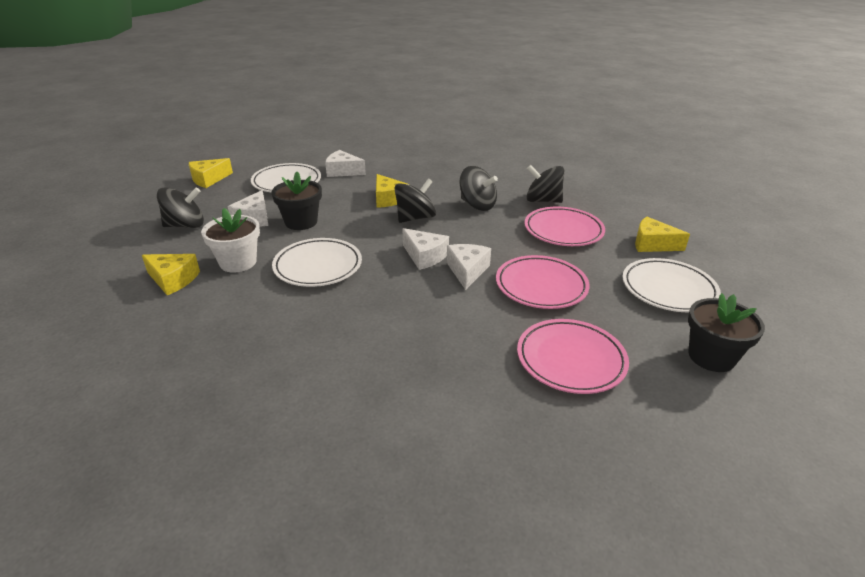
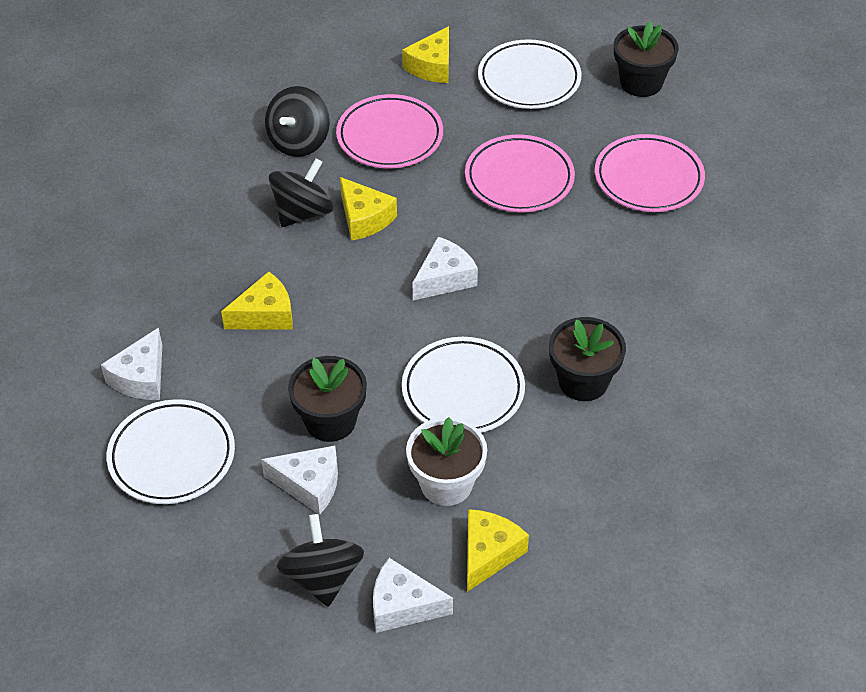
camera: 85 degrees left, 15 degrees up
(209, 179) = (134, 583): yellow cheese -> yellow cheese (364, 218)
(318, 320) = (583, 381): none -> black flower pot
(415, 218) = (334, 284): black spinning top -> none
(467, 271) = (483, 240): white cheese -> white cheese (403, 606)

